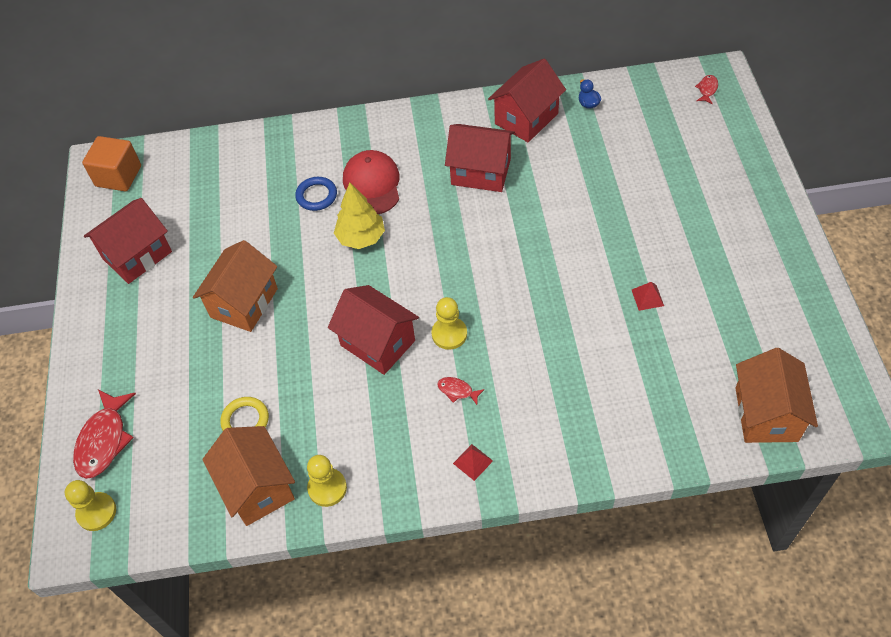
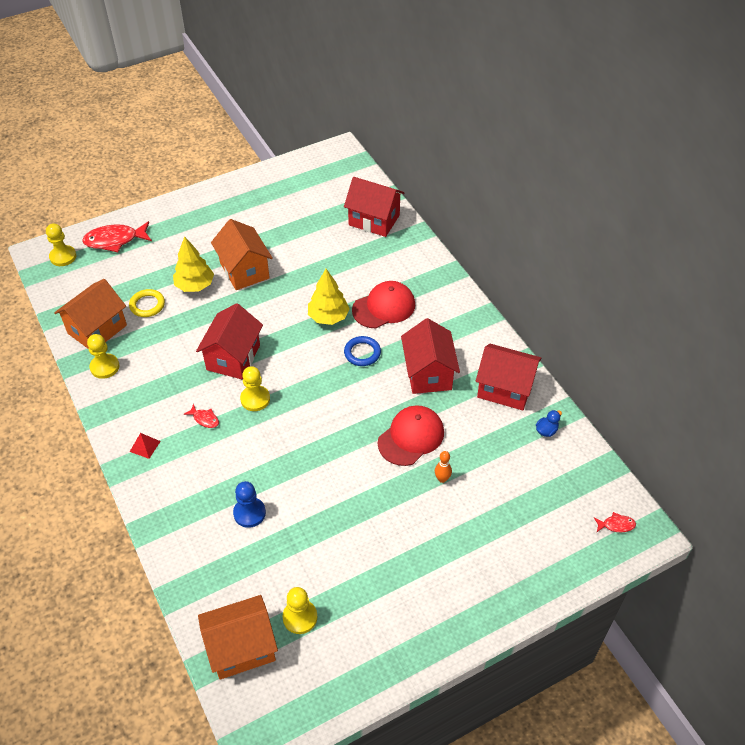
camera: 65 degrees right, 5 degrees down
(118, 176) = (332, 165): orange cube -> none
(137, 255) = (266, 200): red house -> red house (374, 220)
(240, 360) = (195, 285): none -> yellow tree
(244, 303) = (244, 270): orange house -> orange house turned 60 degrees clockwise
(316, 196) = (359, 277): blue ring -> blue ring (362, 353)
(457, 391) = (204, 419): red fish -> red fish turned 120 degrees clockwise
(556, 208) = (411, 437): none -> red cap
(603, 372) = (249, 513): none -> blue pawn
(616, 197) = (442, 479): none -> orange bowling pin
(647, 297) = (337, 528): red pyramid -> none
(743, 354) = (300, 617): none -> yellow pawn

